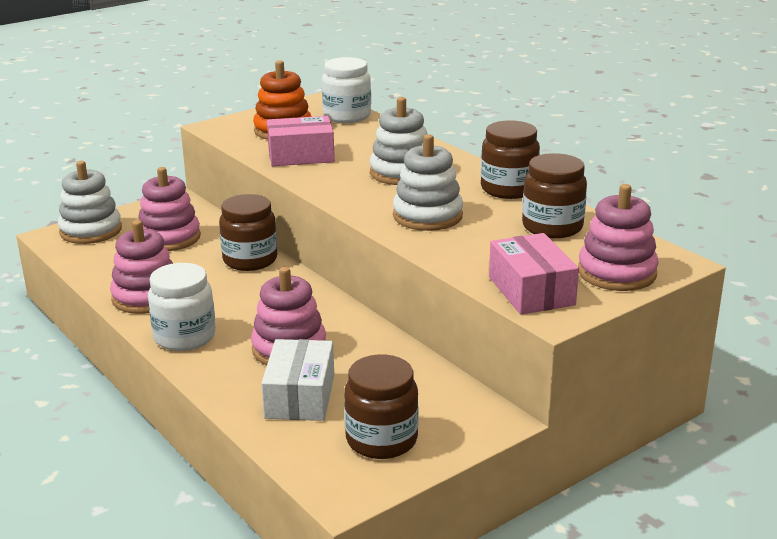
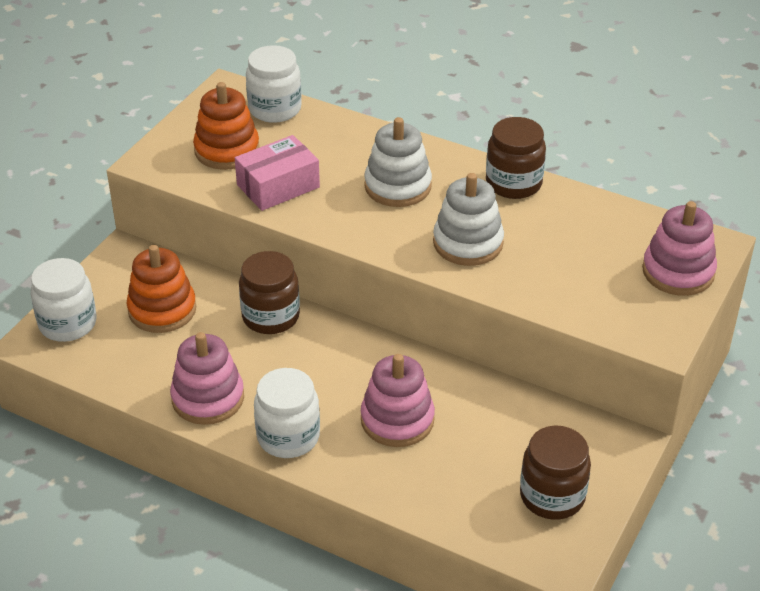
camera: 25 degrees left, 15 degrees up
(91, 231) = (68, 324): white stacking toy -> white jar
(169, 238) = (162, 310): pink stacking toy -> orange stacking toy
(300, 396) = (449, 472): white box -> none
(531, 291) = (625, 316): pink box -> none
(552, 227) = (587, 226): brown jar -> none

